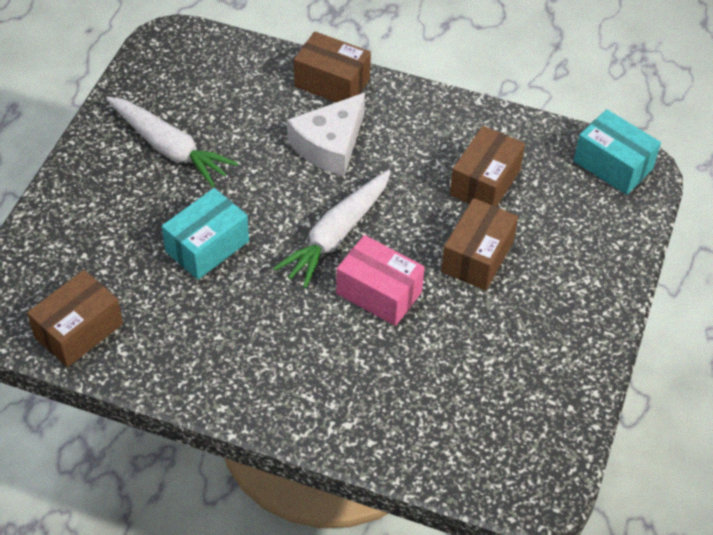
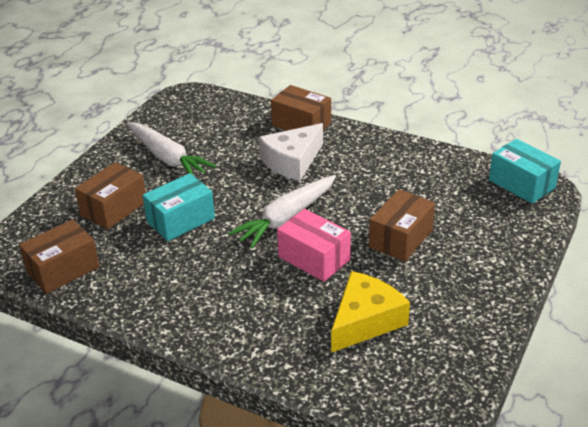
camera: 10 degrees right, 15 degrees down
(450, 376) = (365, 321): none -> yellow cheese
(485, 182) = (413, 190): brown box -> brown box (114, 208)

